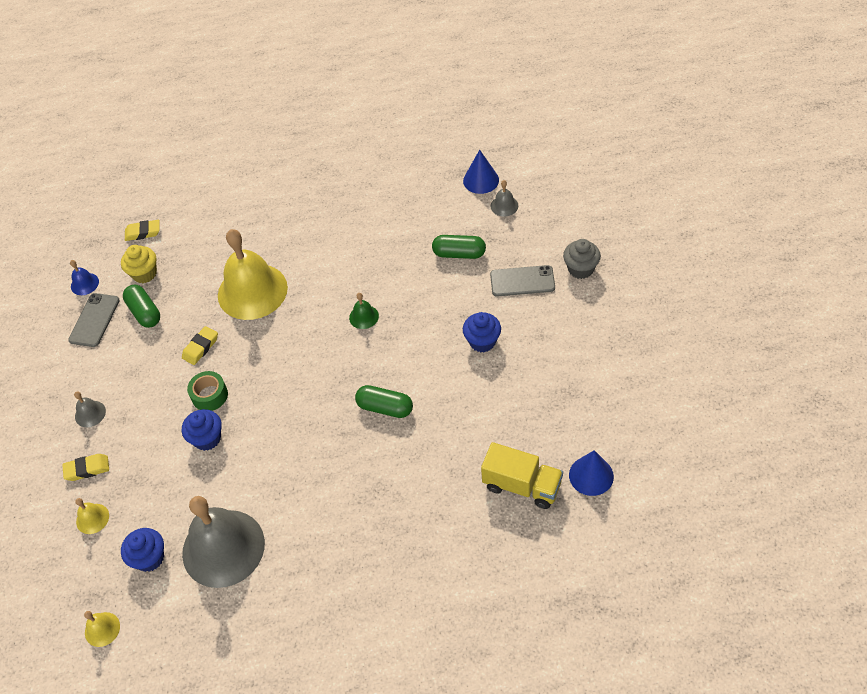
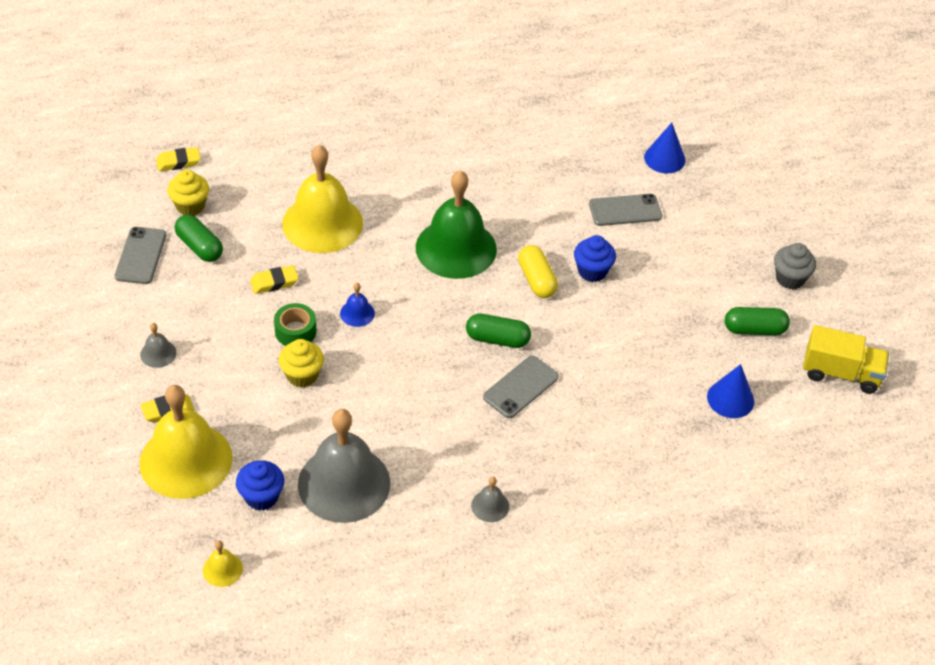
camera: 15 degrees left, 5 degrees down
(84, 284) = (120, 217): blue bell -> blue bell (357, 313)
(92, 518) = (186, 460): yellow bell -> yellow bell, size x2.44
(200, 347) = (274, 282): yellow eraser -> yellow eraser turned 45 degrees clockwise
(207, 438) = (302, 375): blue cupcake -> yellow cupcake
(364, 317) = (456, 248): green bell -> green bell, size x2.44
(397, 456) = (520, 387): none -> grey phone
(430, 349) = (536, 280): none -> yellow capsule
(459, 254) = (551, 183): green capsule -> green capsule (754, 329)
(481, 180) = (561, 107): blue cone -> blue cone (664, 158)
(504, 206) = (592, 134): grey bell -> grey bell (490, 506)
(522, 485) = (659, 411): yellow truck -> yellow truck (841, 373)
(580, 269) = (686, 197): grey cupcake -> grey cupcake (790, 278)

